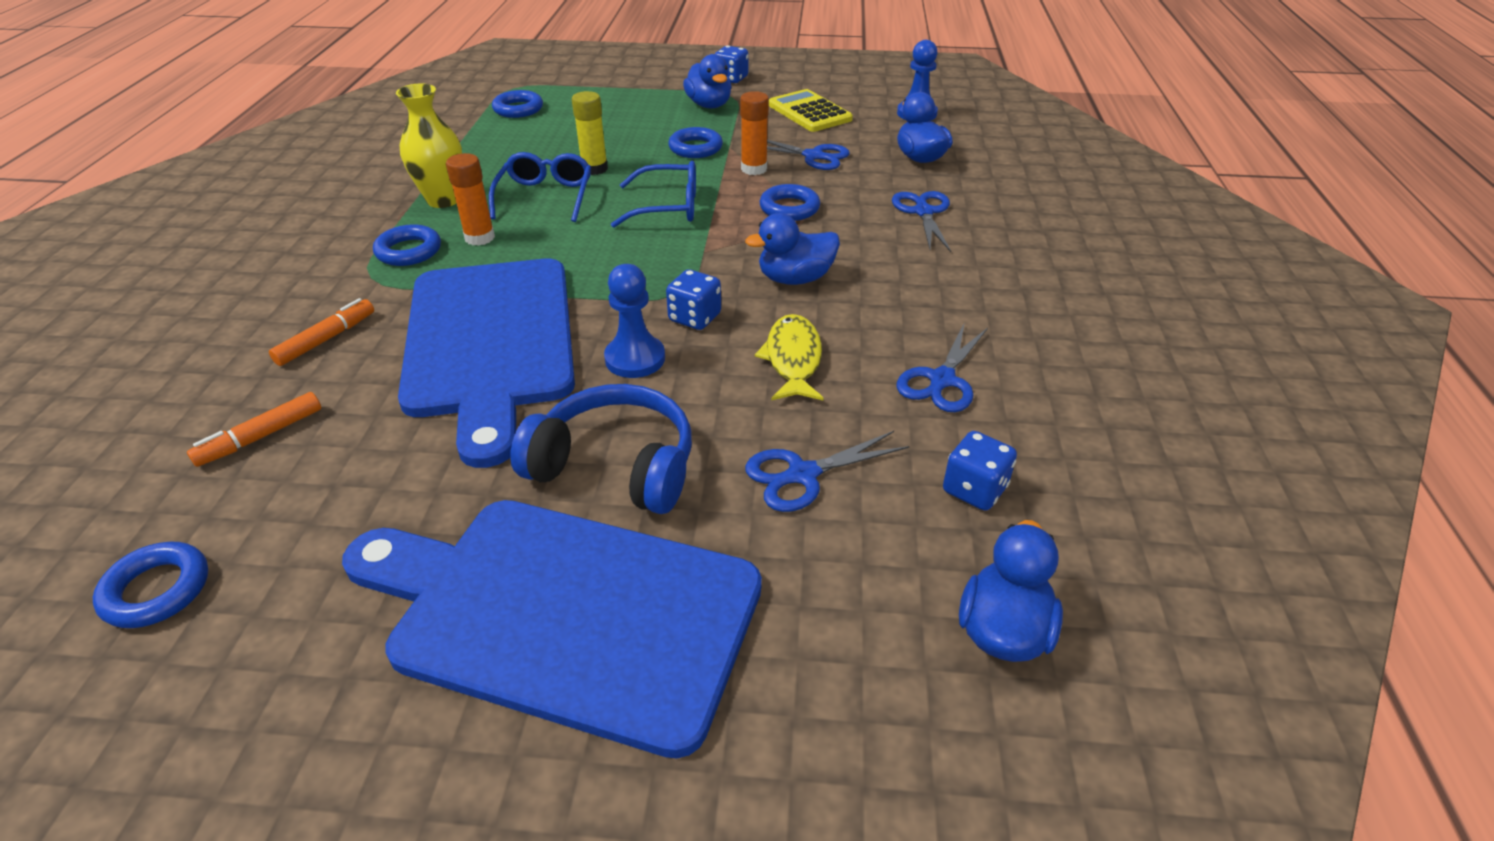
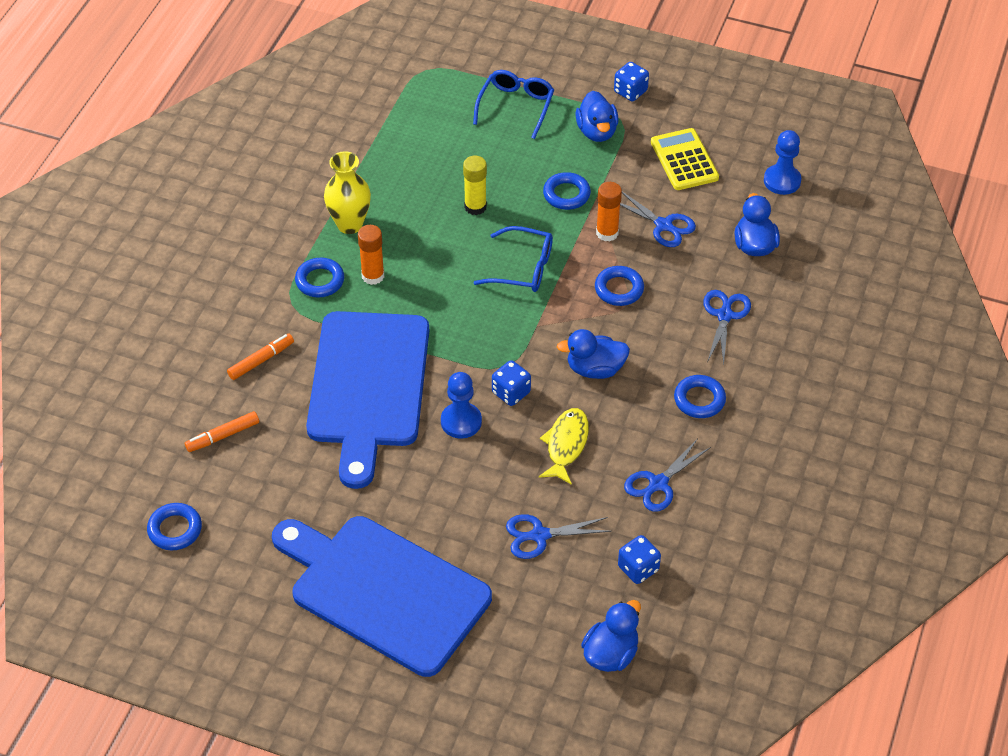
camera: 15 degrees right, 10 degrees up
(518, 109) = (425, 106): blue ring -> blue ring (699, 400)
(545, 196) = (429, 236): blue glasses -> blue glasses (516, 106)
(615, 466) = (430, 504): blue headphones -> none

